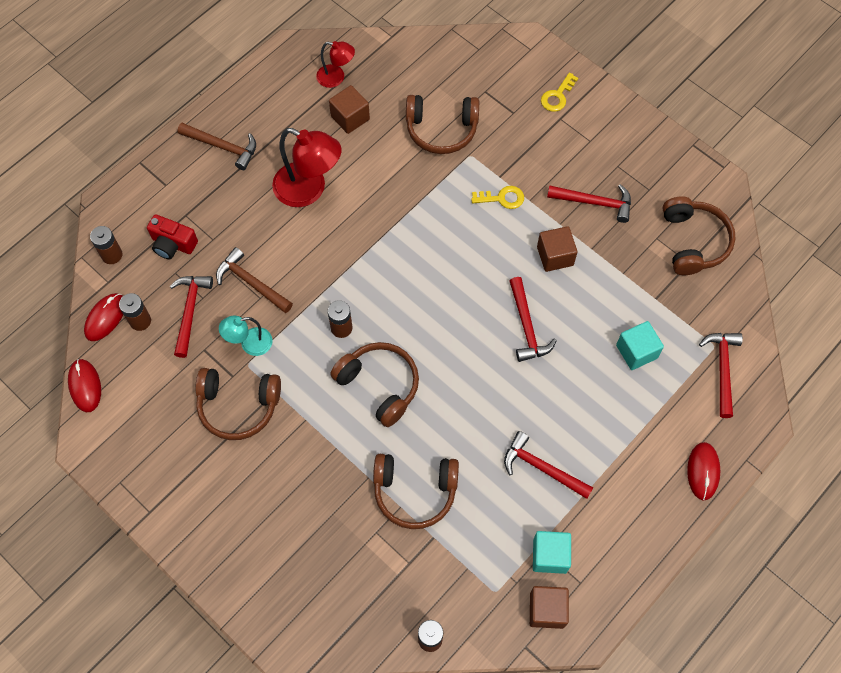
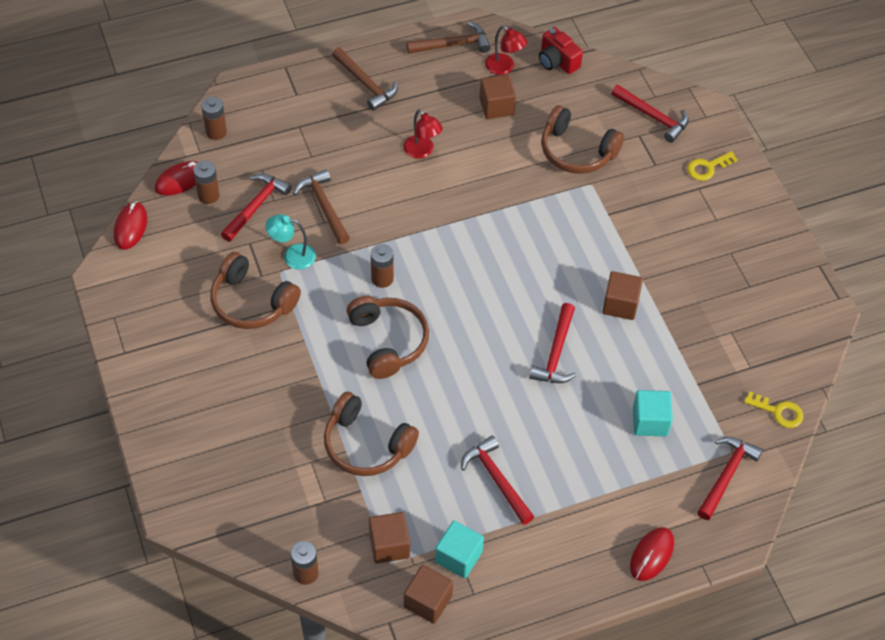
camera: 25 degrees right, 10 degrees down
(173, 244) = (274, 145): red camera -> red camera (557, 61)
(279, 75) = (453, 45): none -> brown hammer
(309, 190) = (422, 151): red lamp -> red lamp, size x0.56
(486, 575) = (389, 545): none -> brown cube
(502, 198) = (599, 233): yellow key -> yellow key (778, 412)
(594, 203) = (687, 275): red hammer -> red hammer (653, 117)
(693, 242) = (766, 351): brown headphones -> none

